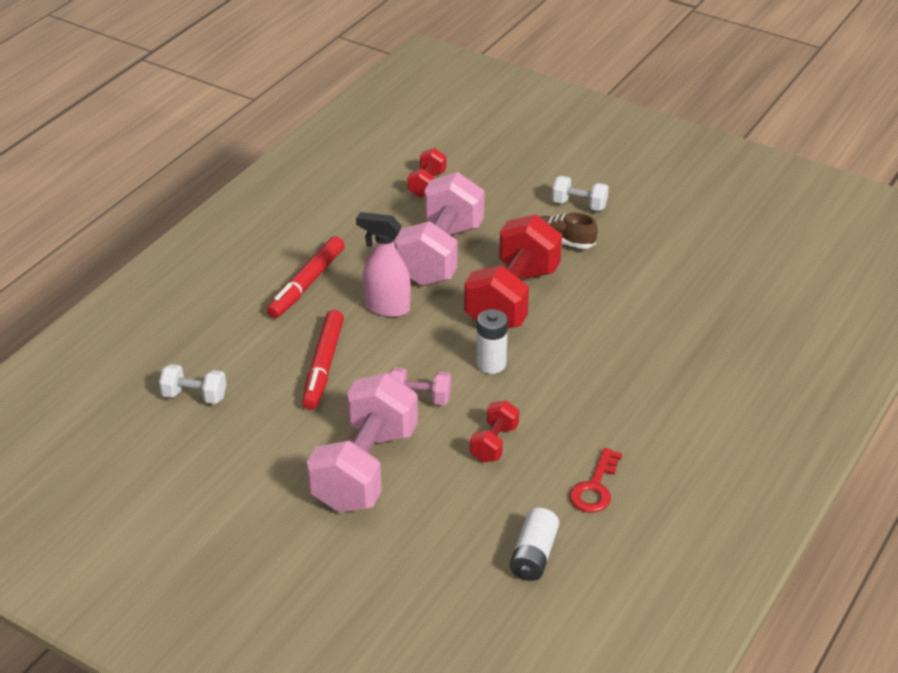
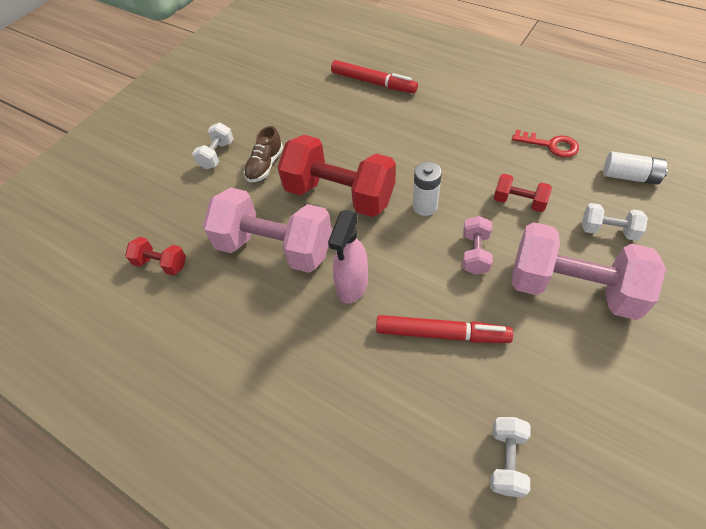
camera: 85 degrees left, 15 degrees up
(307, 284) = (314, 361): red marker -> red marker (373, 82)
(443, 514) = (608, 230): none -> white dumbbell

